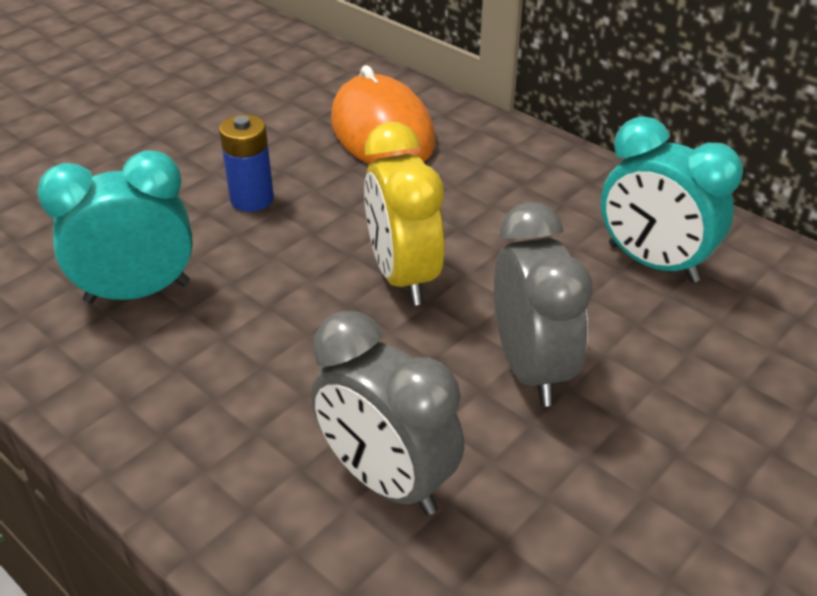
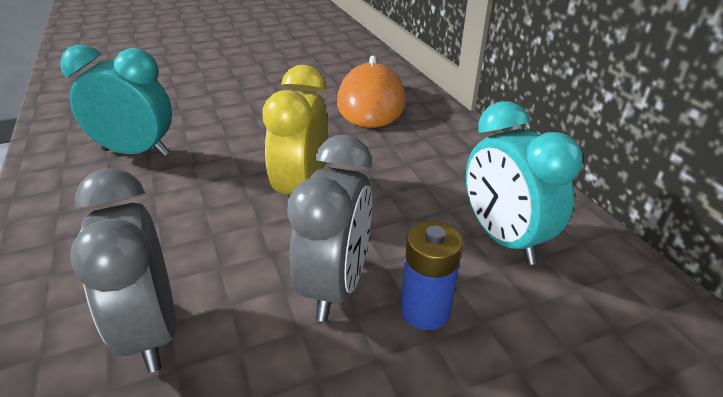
camera: 25 degrees right, 5 degrees down
(252, 199) = (254, 120): blue battery -> blue battery (425, 311)

